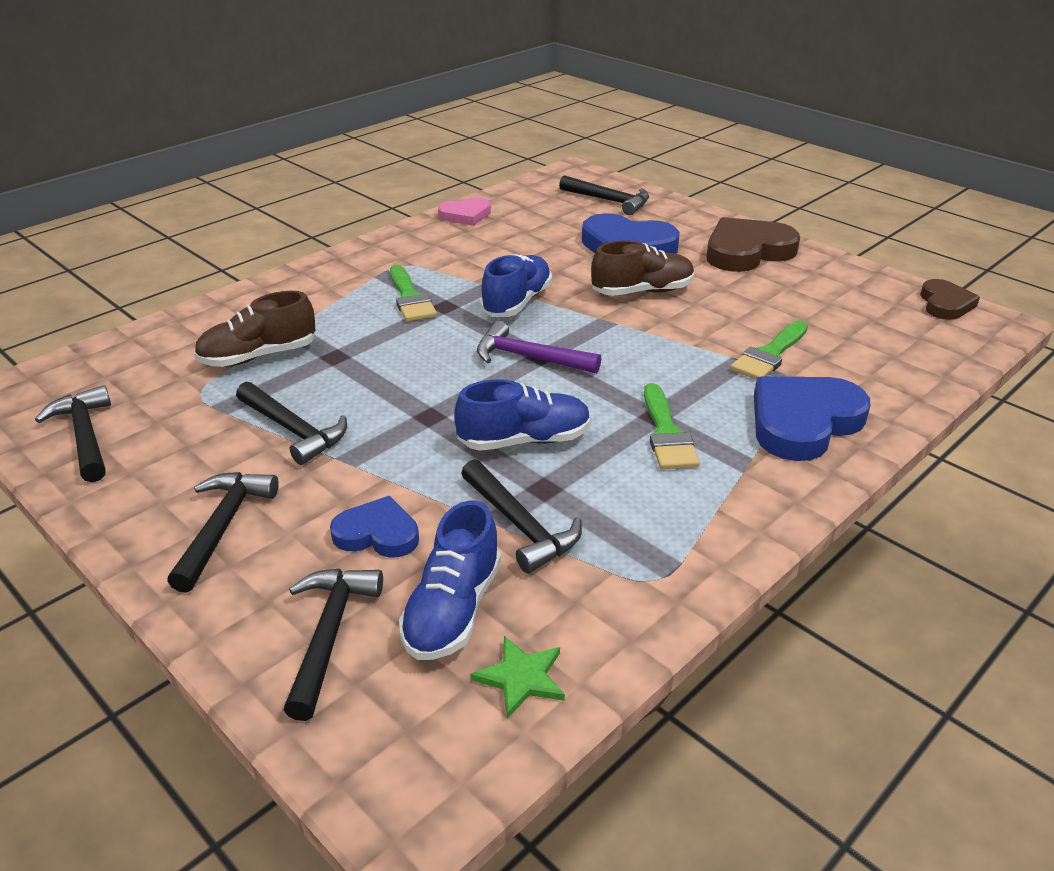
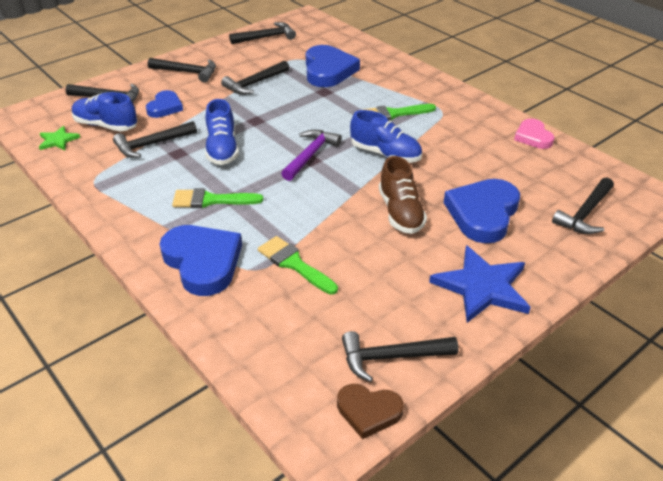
camera: 95 degrees right, 5 degrees up
(258, 356) = (328, 70): brown shoe -> blue heart
(747, 251) = (482, 287): brown heart -> blue star
(872, 294) = (391, 357): none -> black hammer

